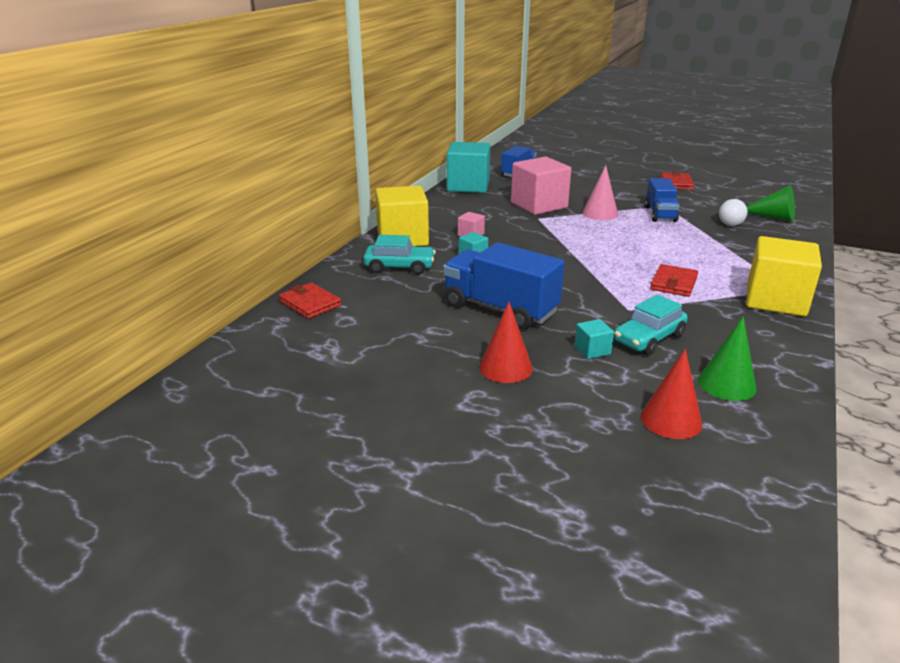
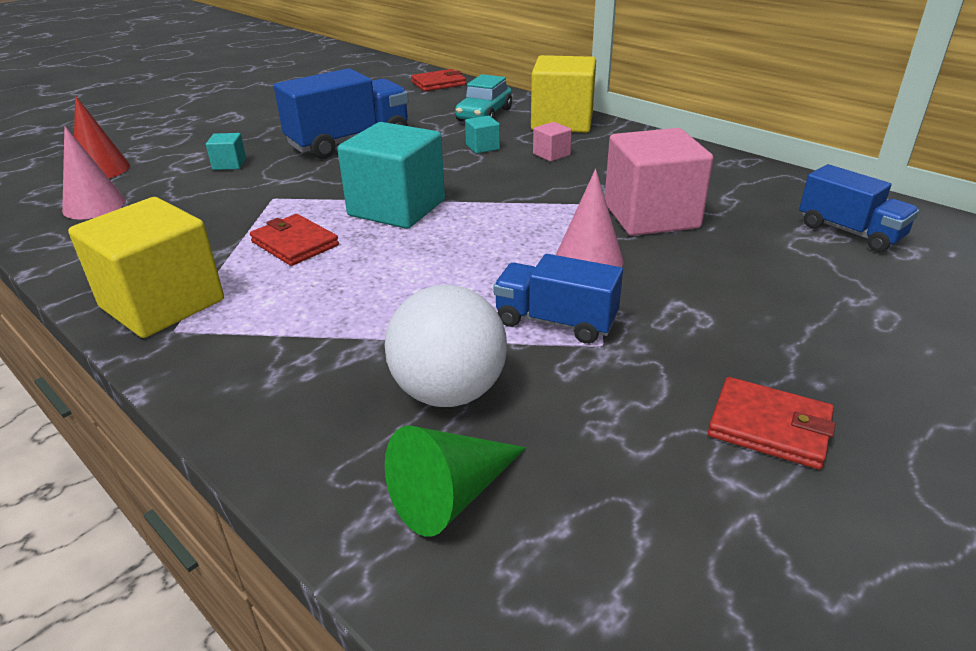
camera: 110 degrees right, 5 degrees up
(468, 186) = (765, 179): turquoise cube -> turquoise cube (397, 208)
(505, 367) = (254, 130): red cone -> none
(648, 339) = (209, 193): turquoise car -> none
(726, 384) = (94, 206): green cone -> pink cone
(730, 225) = (449, 392): white ball -> white ball, size x1.82

